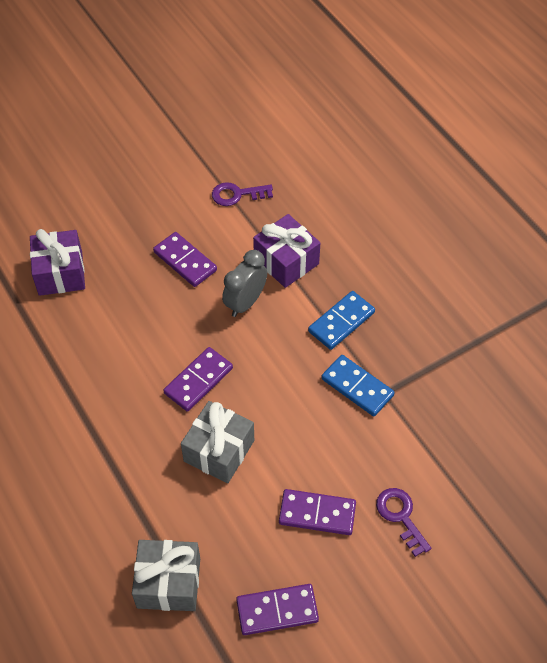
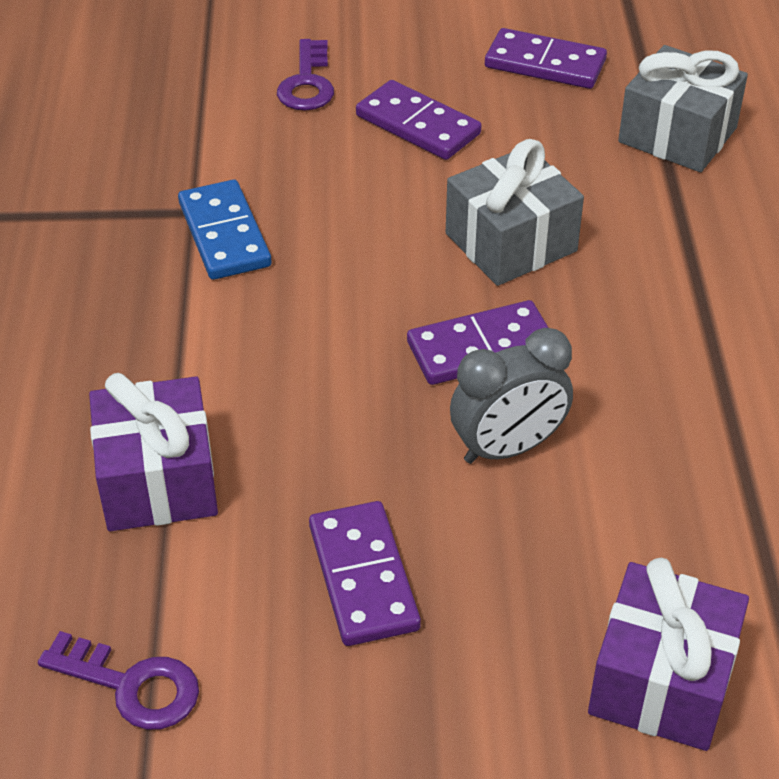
camera: 150 degrees left, 10 degrees down
(245, 303) = (301, 438): grey clock -> grey clock (508, 448)
(341, 322) = (158, 332): blue domino -> none

